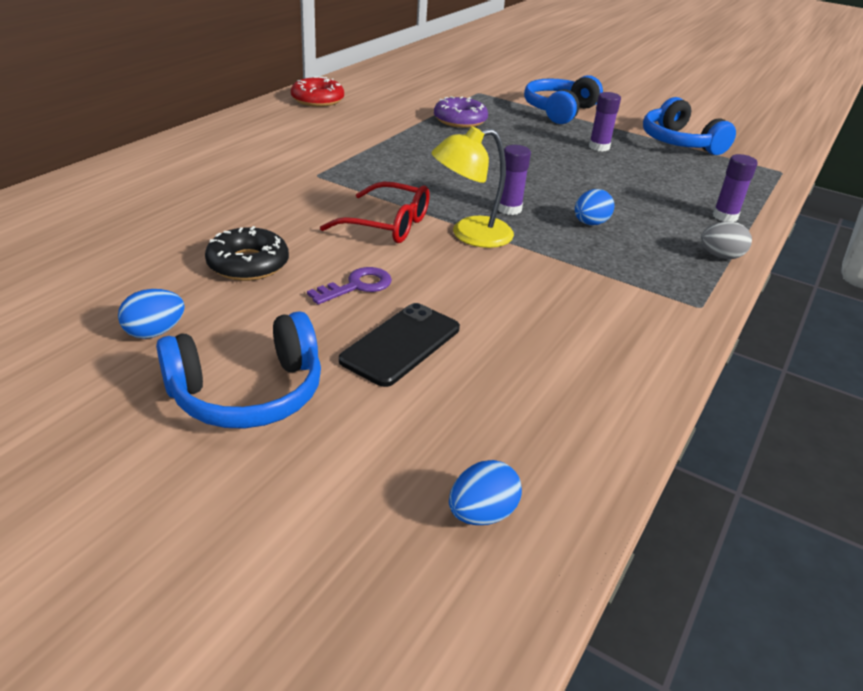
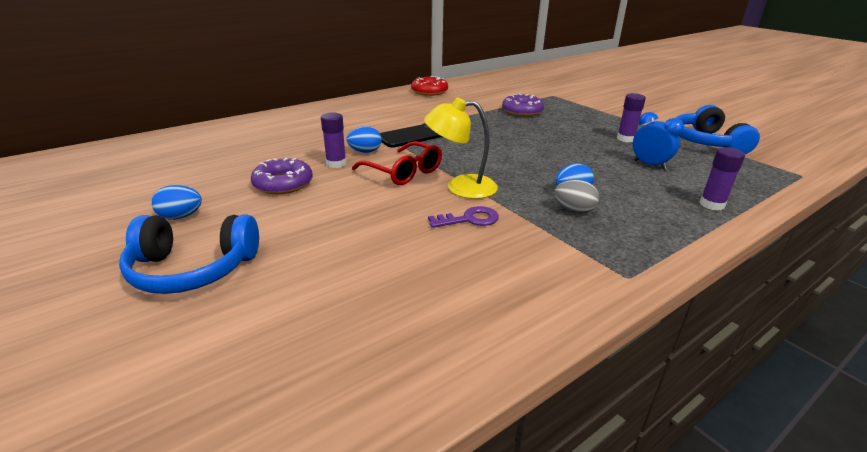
camera: 25 degrees right, 5 degrees down
(248, 264) = (283, 184): black donut -> purple donut
(357, 286) = (341, 209): purple key -> purple key (469, 219)
(401, 344) = (333, 257): black phone -> black phone (411, 136)
(481, 514) = (262, 416): blue egg -> blue egg (365, 152)
(509, 209) = (509, 173): purple glue stick -> purple glue stick (336, 163)
(559, 111) = (610, 111): blue headphones -> none
(643, 178) = (649, 165): none -> blue clock
(720, 256) = (682, 237): grey egg -> grey egg (574, 210)

